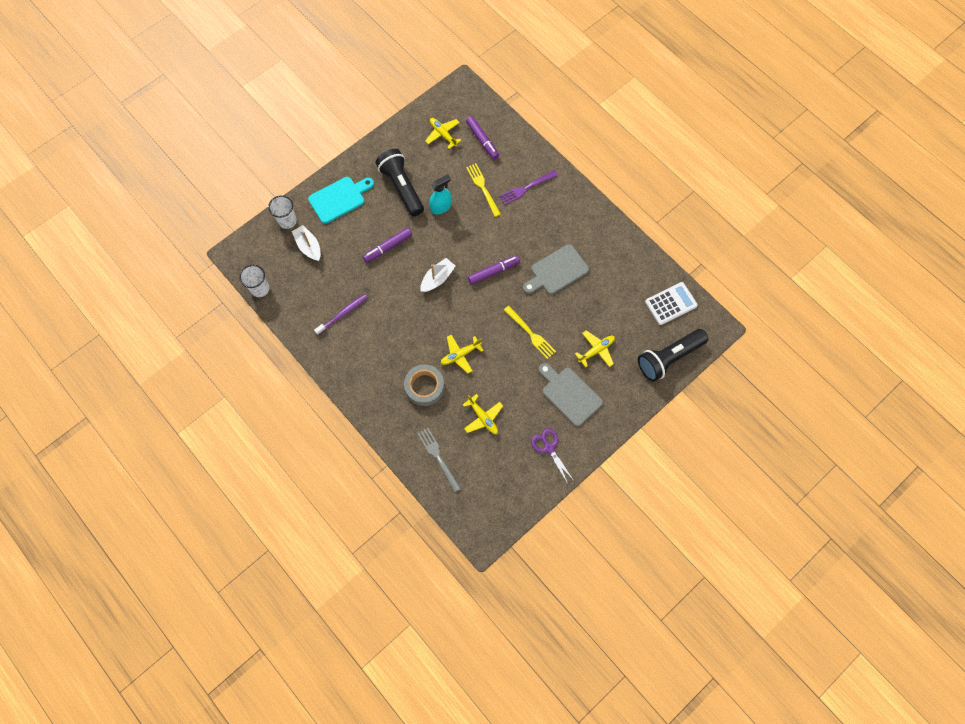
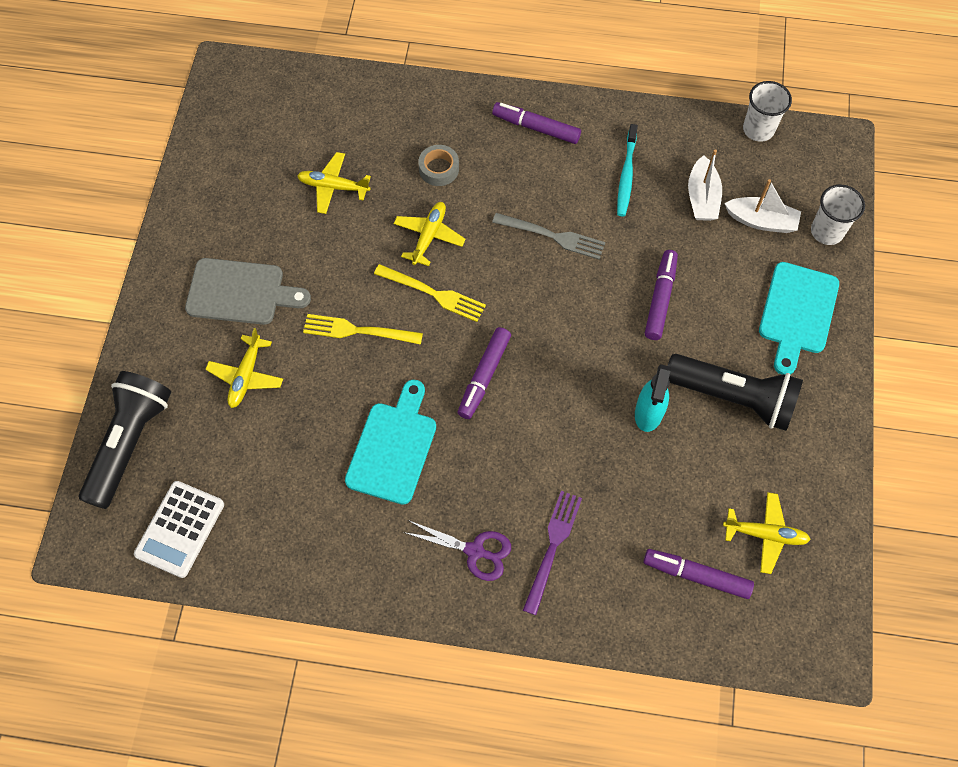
camera: 140 degrees right, 5 degrees down
(343, 314) = (626, 175): purple toothbrush -> turquoise toothbrush
(358, 372) = (536, 127): none -> purple marker
(424, 387) = (439, 169): grey tape -> grey tape, size x0.64
(437, 278) = (551, 308): white boat -> white boat (702, 197)
(438, 457) = (350, 110): grey fork -> grey fork (553, 236)
(482, 188) = (618, 493): yellow fork -> yellow fork (434, 294)
(549, 448) = (219, 212): purple scissors -> purple scissors (475, 551)
(557, 271) = (393, 447): grey cutting board -> turquoise cutting board

